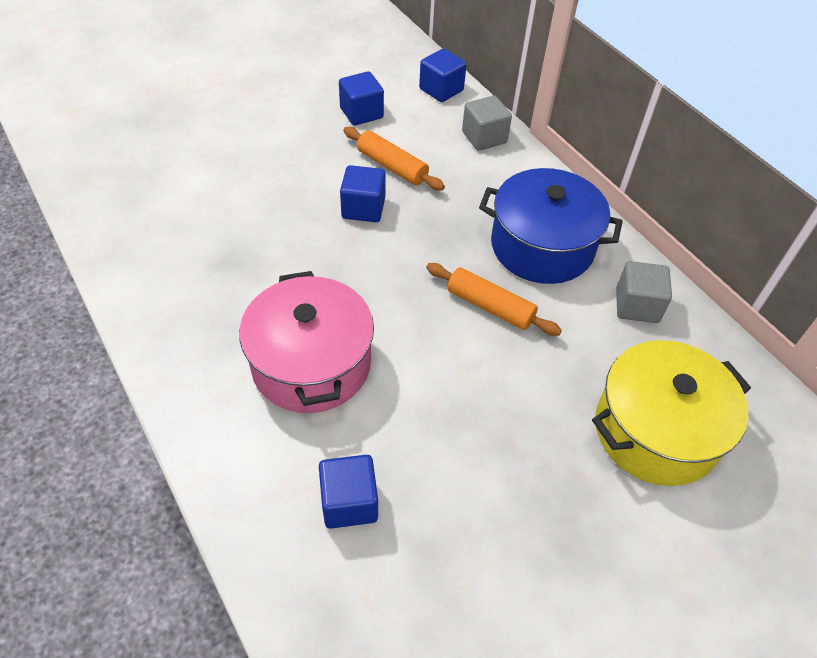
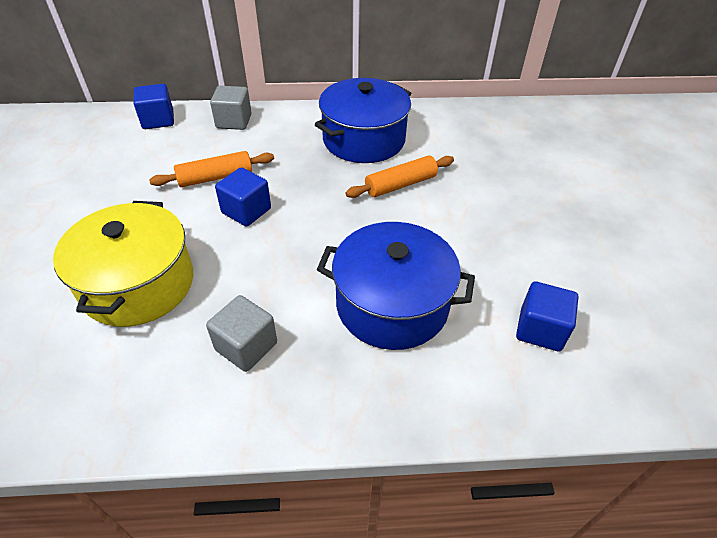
camera: 60 degrees left, 5 degrees down
(311, 364) = (392, 304): pink pot -> blue pot
(361, 113) = (133, 170): blue cube -> none
(637, 305) = (443, 124): grey cube -> grey cube (246, 346)
(656, 431) = (542, 158): yellow pot -> yellow pot (138, 284)

